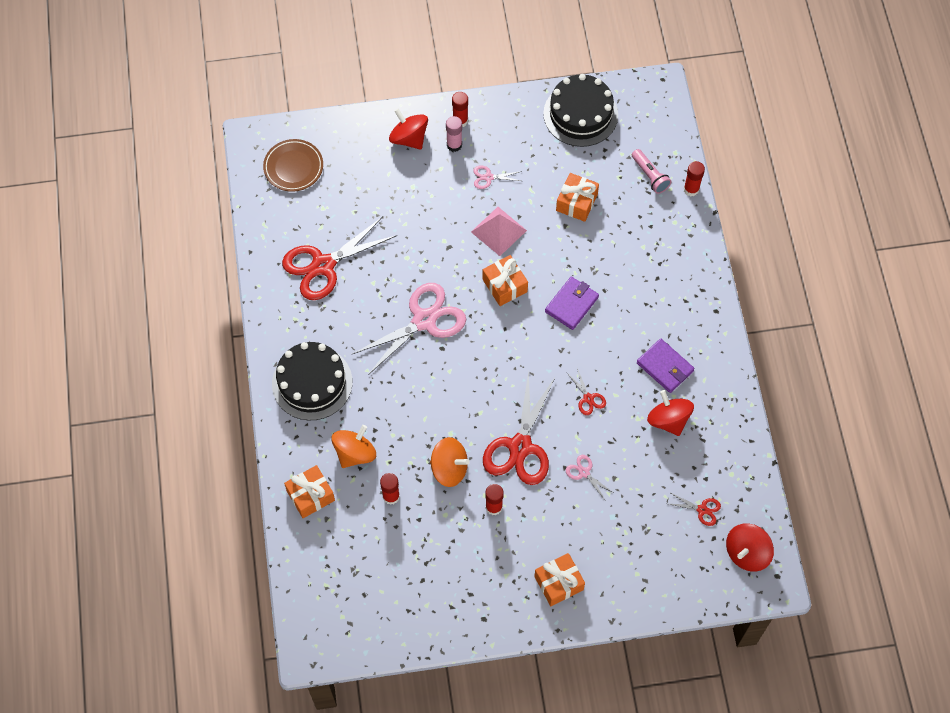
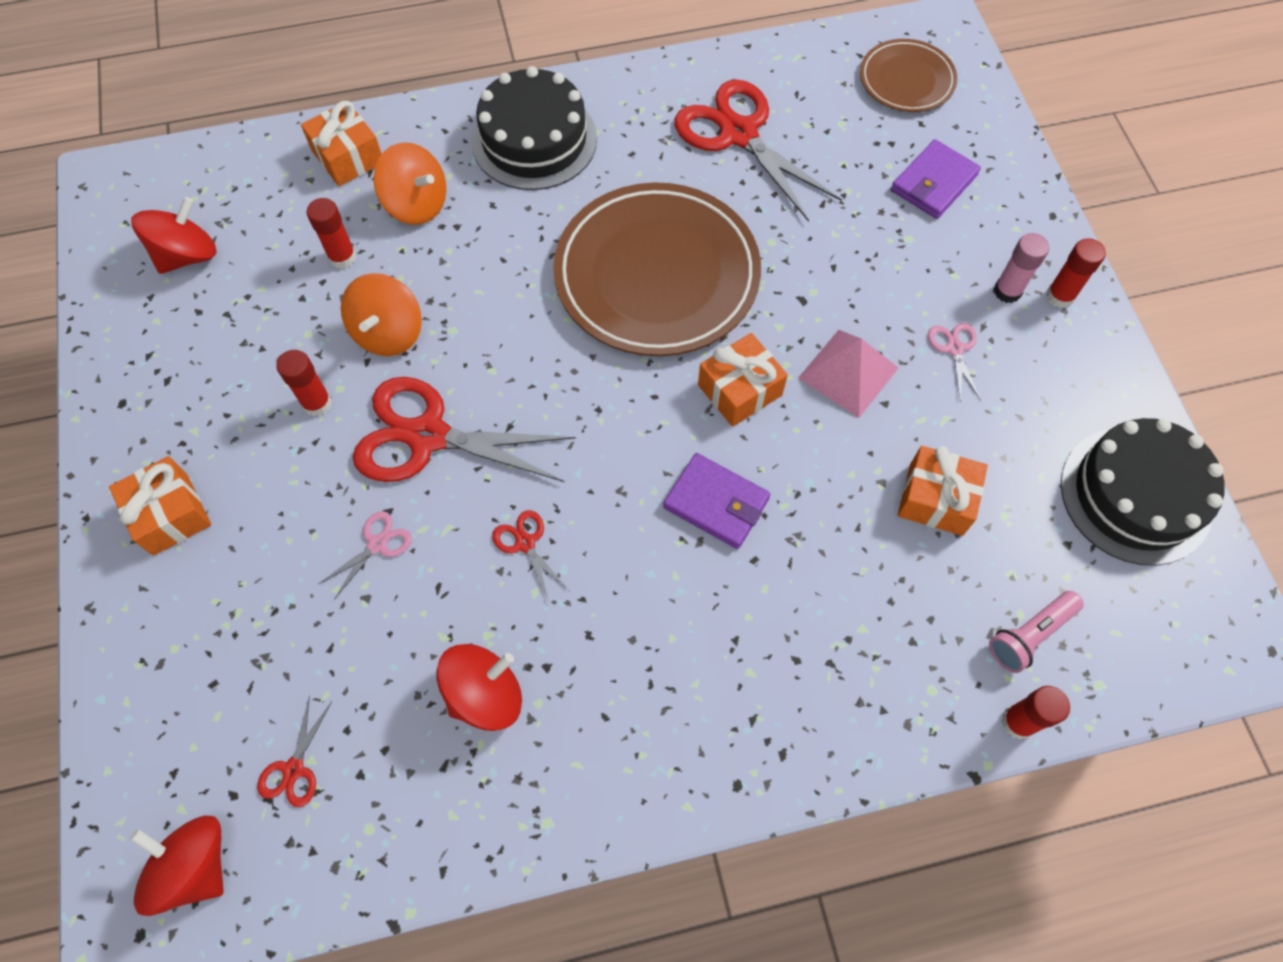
camera: 85 degrees right, 0 degrees up
(409, 138) = (1002, 225): red spinning top -> red spinning top (187, 255)
(424, 320) = (657, 275): pink scissors -> brown plate
(588, 398) = (525, 543): red scissors -> red scissors turned 90 degrees clockwise
(665, 367) = (599, 683): purple wallet -> purple wallet (933, 183)

